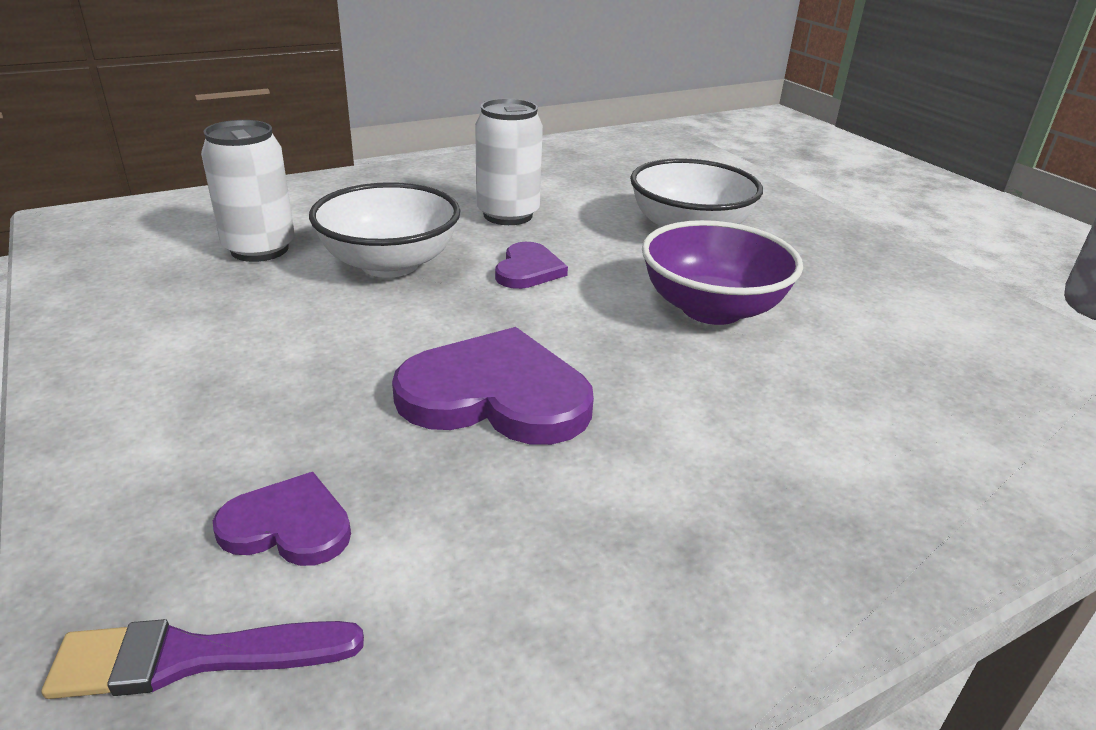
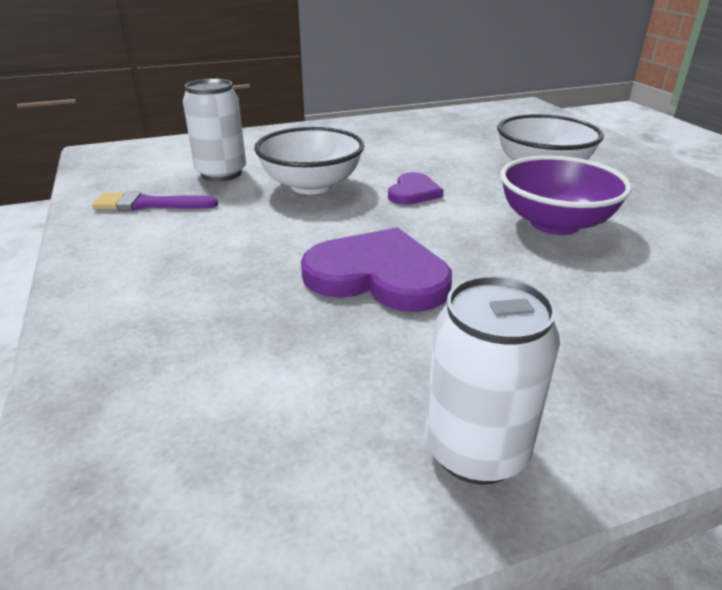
camera: 10 degrees right, 0 degrees up
(193, 658) = (134, 437): purple brush -> purple brush (149, 204)
(288, 526) = (214, 354): purple heart -> none
(508, 215) = (402, 155): white can -> white can (476, 450)

